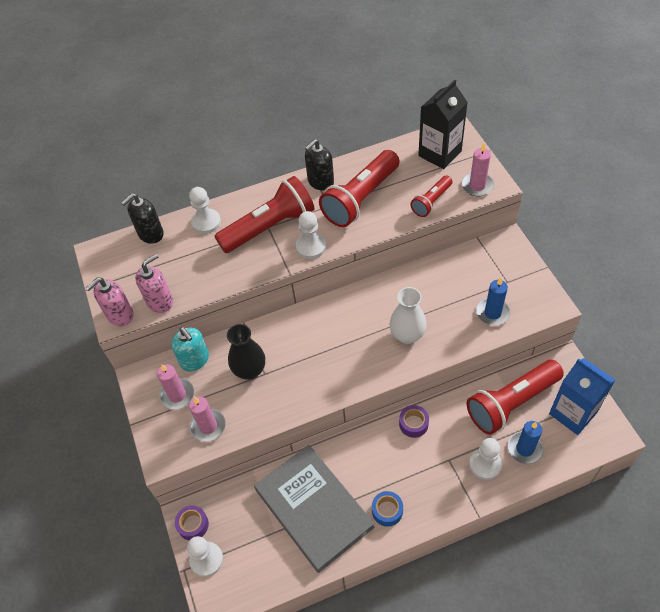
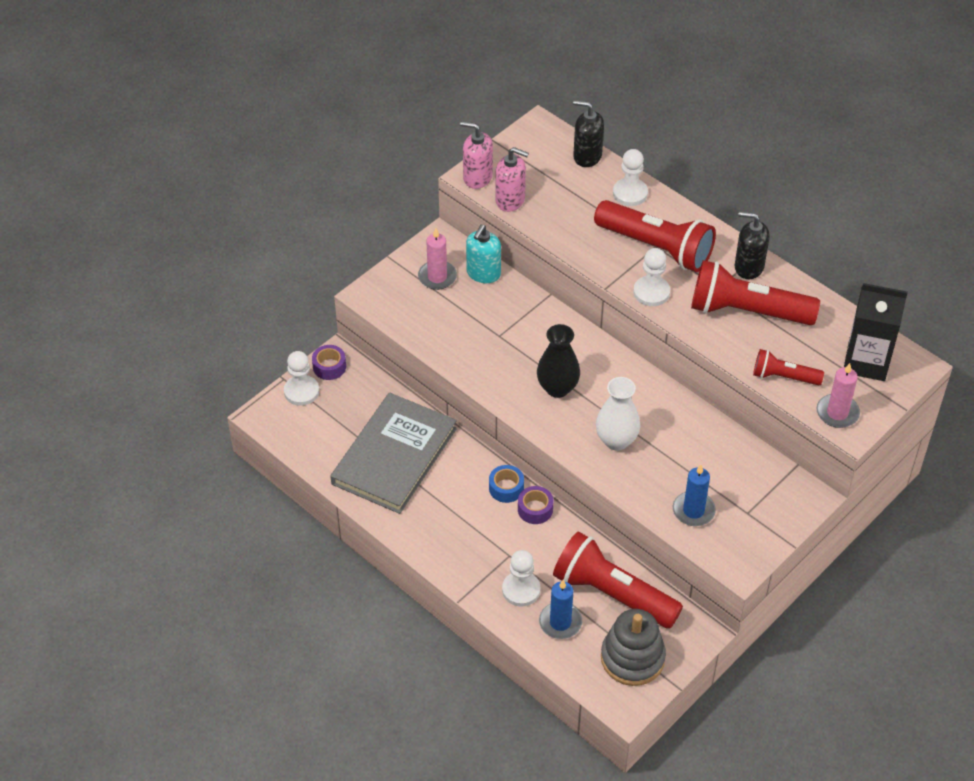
camera: 60 degrees right, 5 degrees down
(208, 426) = (417, 315): pink candle -> none
(250, 370) = (496, 322): black vase -> black vase (557, 388)
(387, 511) = (423, 519): blue tape -> blue tape (506, 488)
(573, 413) = (632, 658): blue carton -> grey stacking toy

